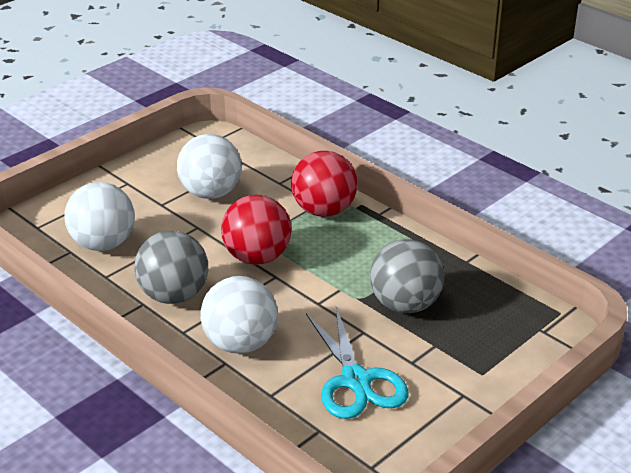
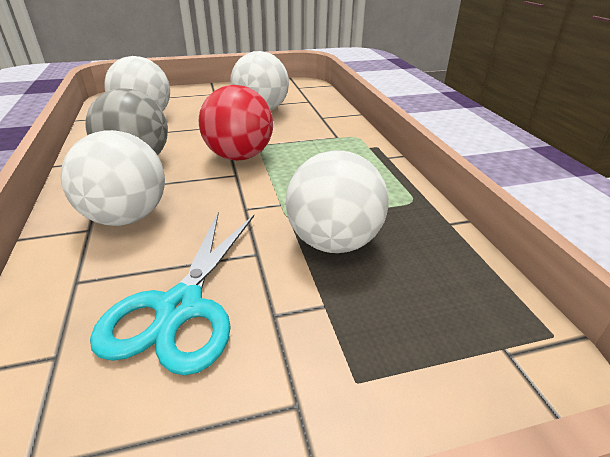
camera: 30 degrees right, 0 degrees up
(324, 210) = (337, 142): red ball -> none
(405, 304) = (334, 242): grey ball -> white ball

